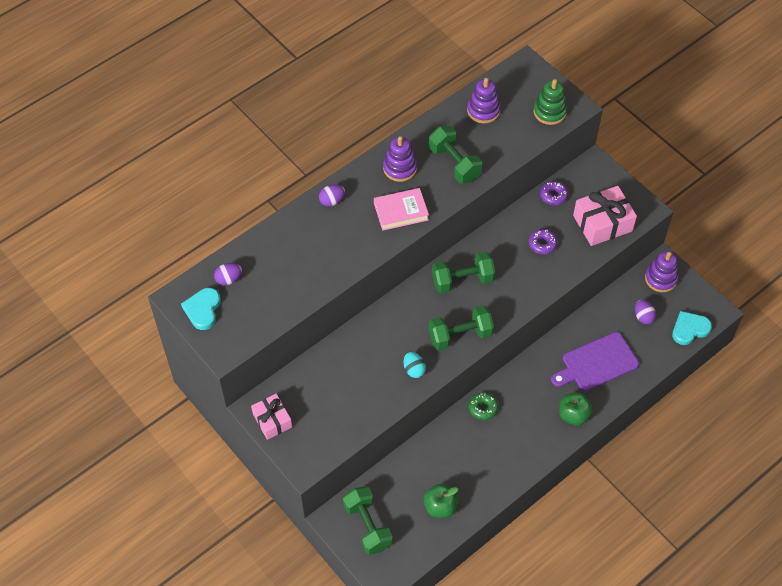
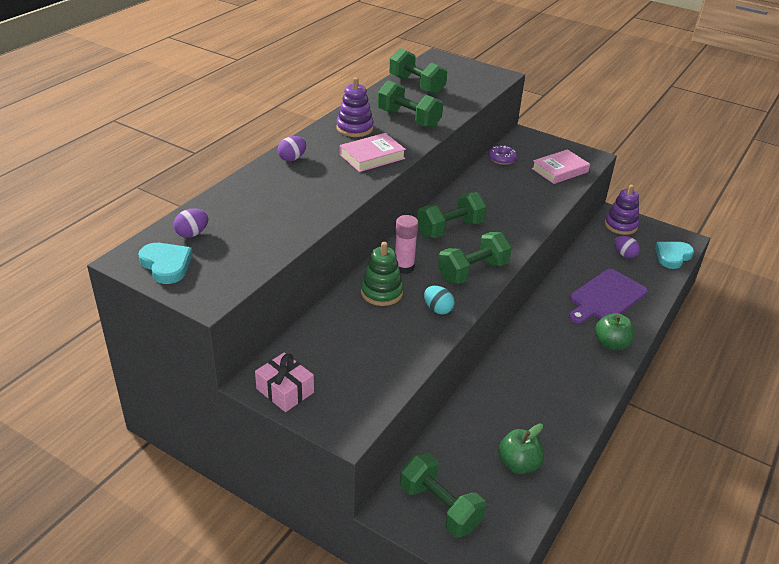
camera: 20 degrees left, 20 degrees down
(203, 310) = (166, 265): turquoise heart -> turquoise heart turned 150 degrees clockwise
(405, 317) = (404, 267): none -> pink glue stick
(483, 110) = (416, 85): purple stacking toy -> green dumbbell
(483, 408) = (513, 357): green donut -> none
(542, 244) = (513, 192): purple donut -> none
(550, 112) = (479, 80): green stacking toy -> green stacking toy (381, 292)
(602, 223) = (560, 170): pink gift -> pink book

